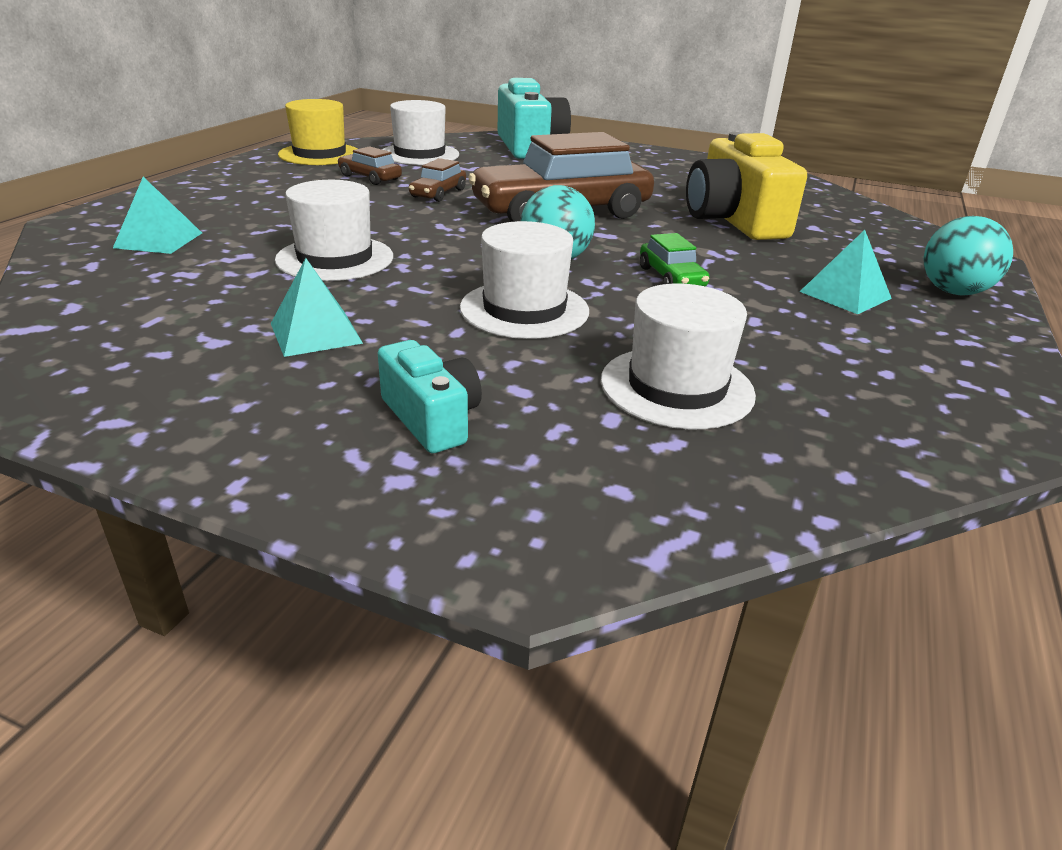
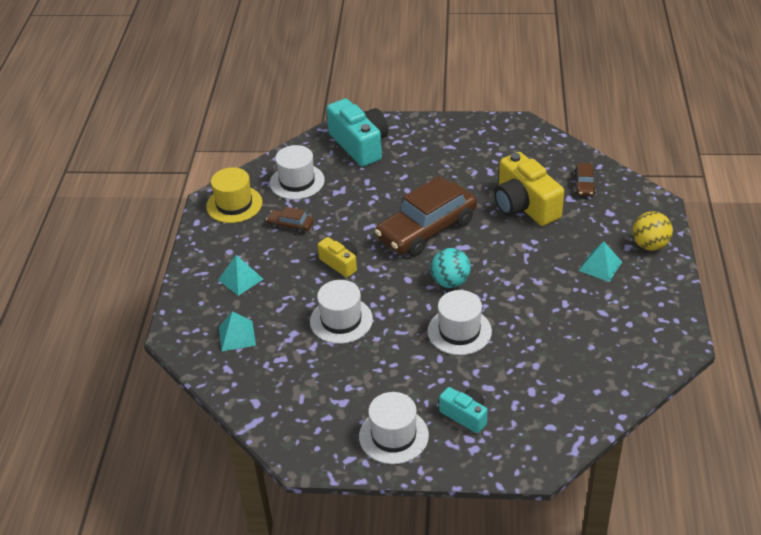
camera: 15 degrees left, 10 degrees up
(316, 333) = (380, 381): turquoise pyramid -> turquoise pyramid (240, 279)
(400, 214) = (340, 263): none -> yellow camera
(438, 193) = (345, 231): brown car -> brown car (584, 185)
(671, 278) = (514, 279): green car -> none
(676, 387) = (548, 363): white hat -> white hat (393, 435)
(953, 292) = (650, 245): turquoise ball -> yellow ball

